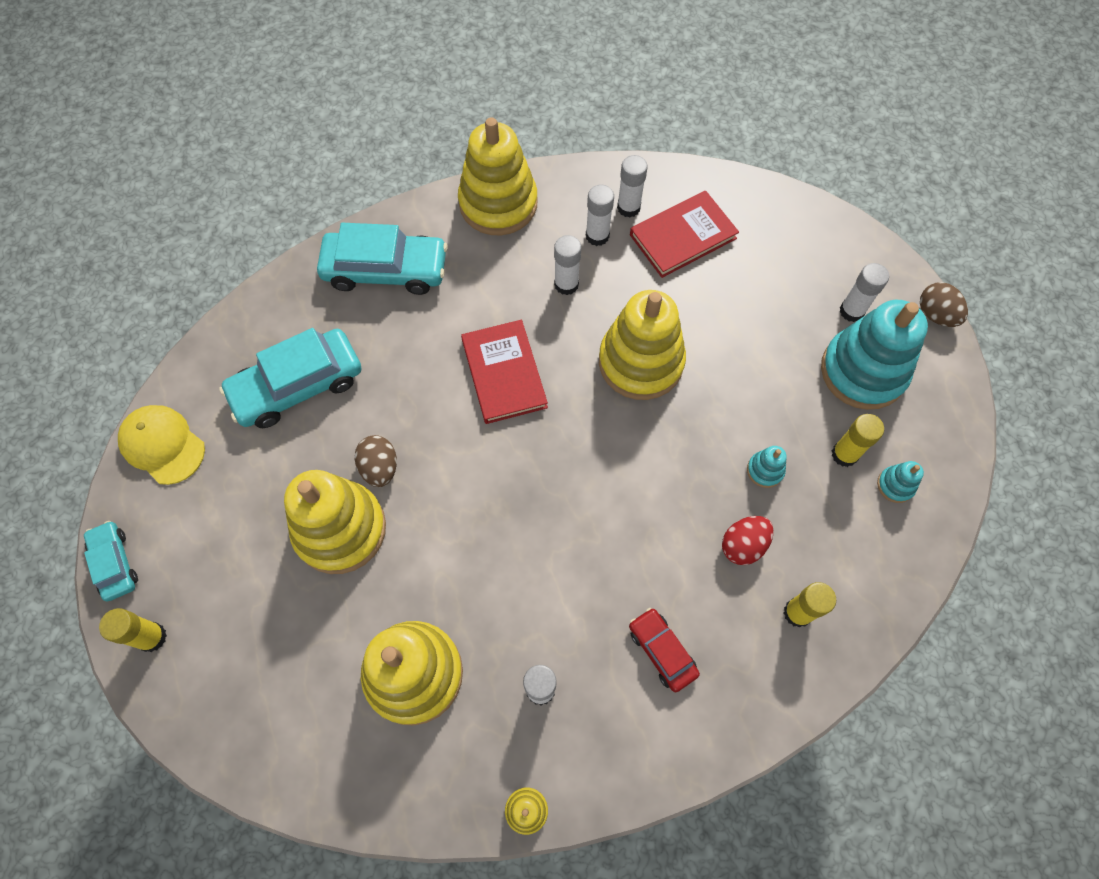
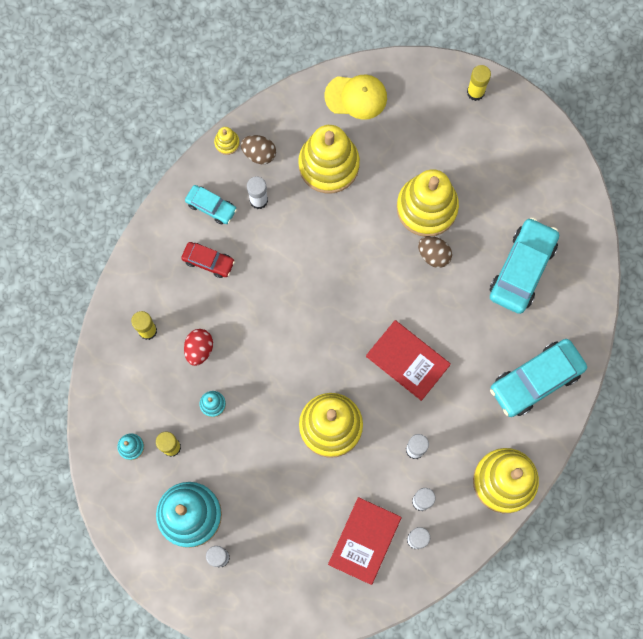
camera: 145 degrees right, 10 degrees up
(115, 563) = (529, 111): turquoise car -> turquoise car (211, 207)
(162, 445) = (565, 184): yellow cap -> yellow cap (356, 97)
(935, 314) = (164, 593): brown egg -> brown egg (259, 153)

